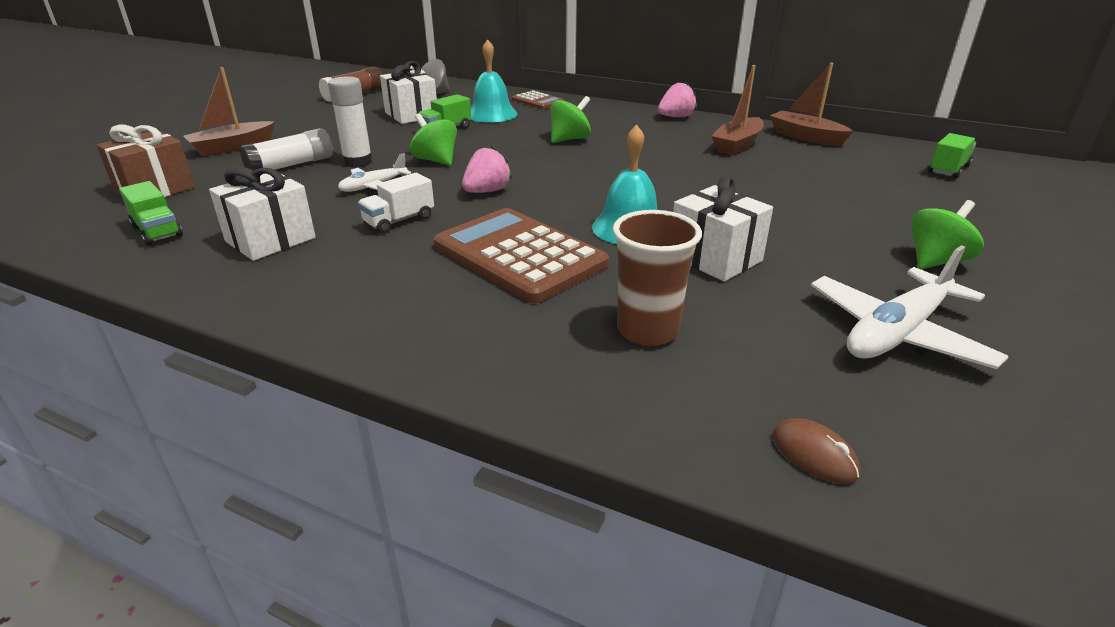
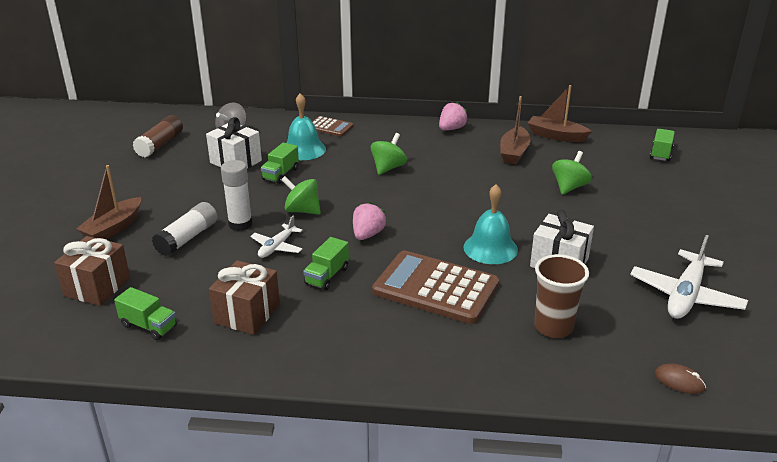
camera: 20 degrees left, 0 degrees up
(270, 239) = (247, 314): white gift -> brown gift
(399, 221) = (327, 276): white truck -> green truck
(936, 261) = (684, 236): green spinning top -> green spinning top (569, 187)

